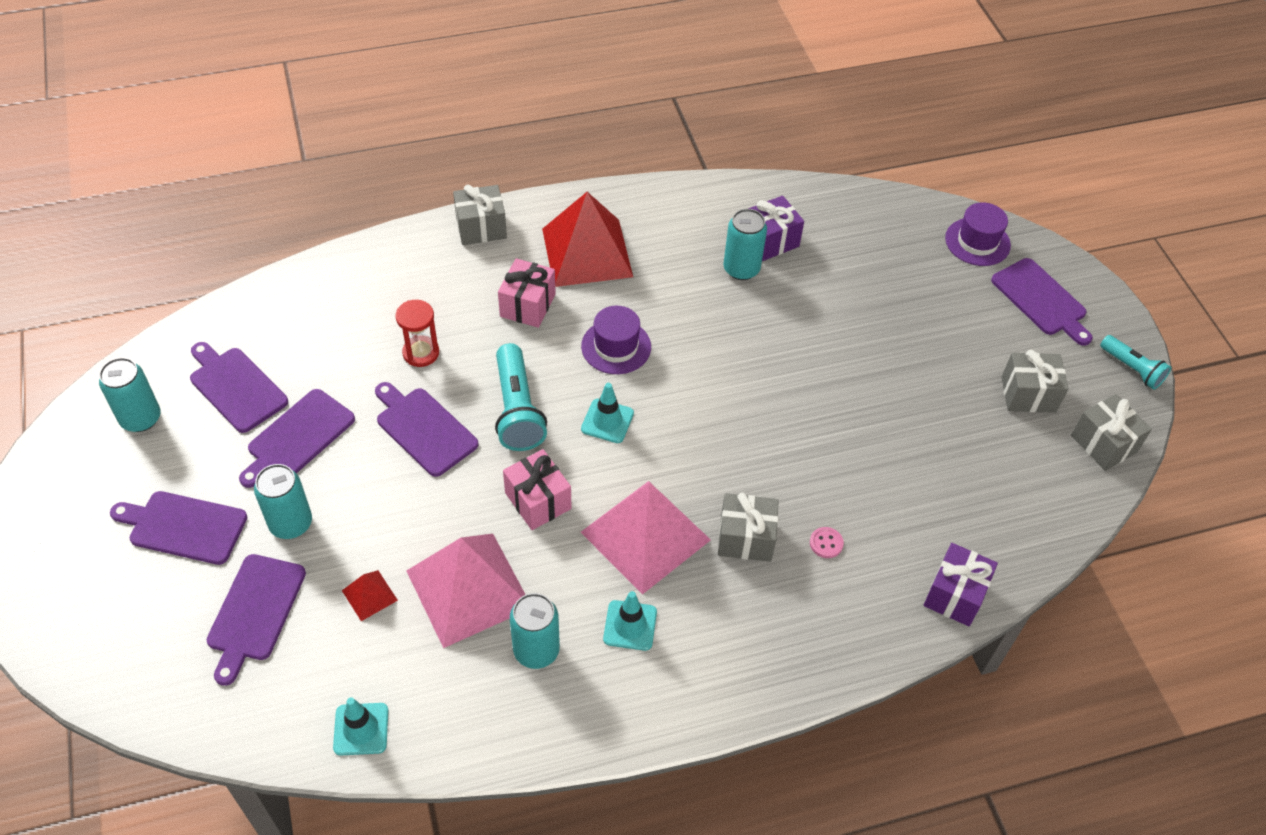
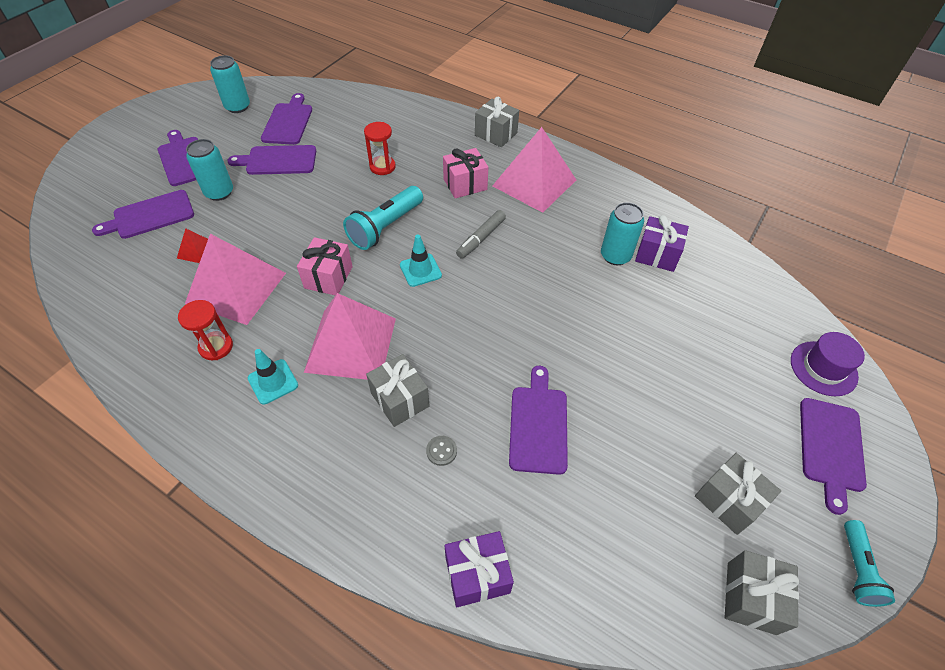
camera: 50 degrees right, 0 degrees up
(361, 729) = (101, 304): turquoise traffic cone -> none
(424, 429) = (331, 200): purple cutting board -> purple cutting board (538, 425)
(536, 650) = (216, 347): turquoise can -> red hourglass
(587, 252) = (534, 183): red pyramid -> pink pyramid
(616, 346) = (481, 238): purple hat -> grey marker
(826, 543) = (441, 451): pink button -> grey button

